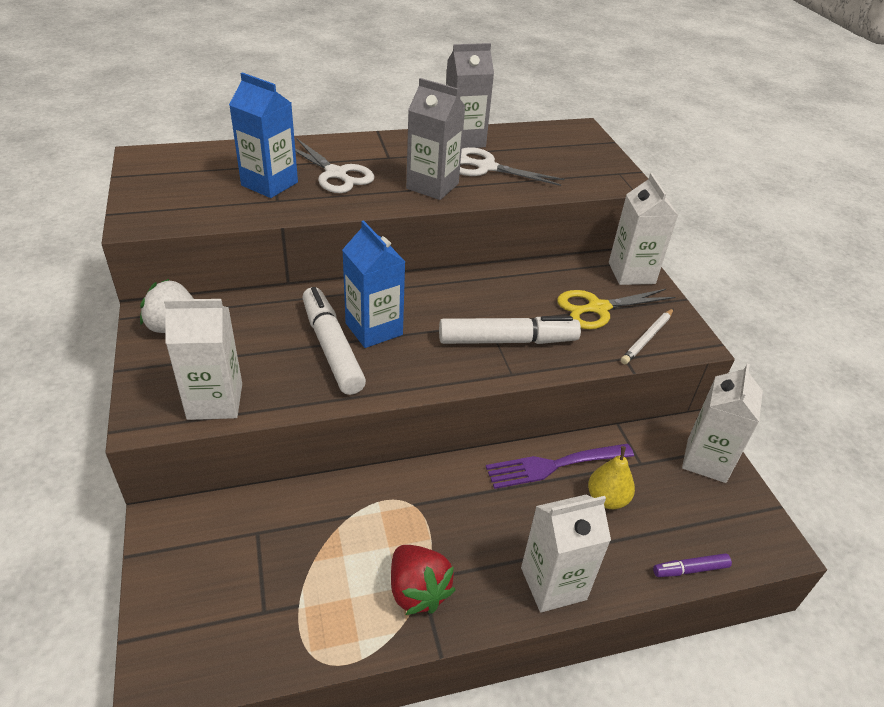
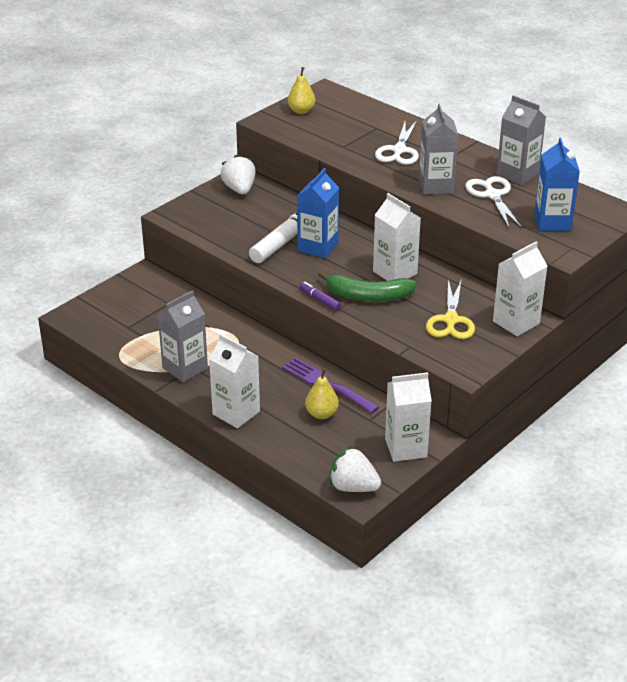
camera: 60 degrees right, 5 degrees down
(159, 190) = (301, 111): none -> yellow pear
(215, 401) = (203, 226): white carton -> white carton (395, 272)
(269, 184) = (355, 136): blue carton -> blue carton (552, 222)
(417, 591) = (185, 368): red strawberry -> grey carton
(507, 340) = (368, 296): white marker -> green banana
(598, 308) = (451, 320): yellow scissors -> yellow scissors turned 120 degrees counterclockwise
(647, 338) = (443, 349): white pencil -> none
(690, 569) = (300, 463): purple marker -> purple marker (320, 300)
(757, 542) = (353, 487): none -> white strawberry

